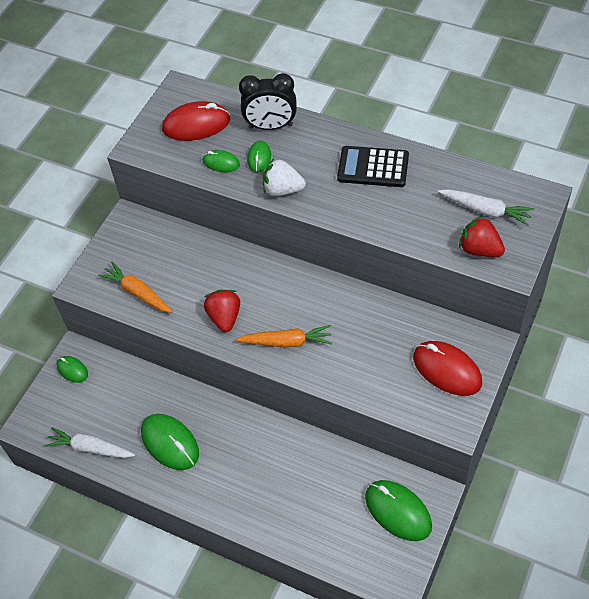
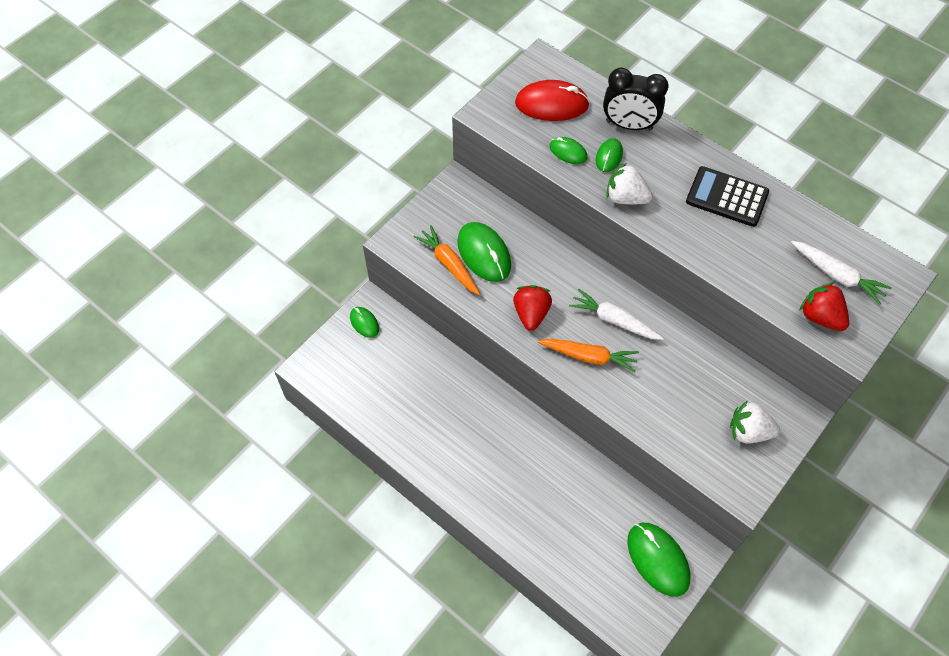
camera: 10 degrees right, 5 degrees up
(90, 448) = (364, 408): white carrot -> white carrot (614, 320)
(170, 443) = (444, 424): green mouse -> green mouse (484, 254)
(447, 370) = (749, 431): red mouse -> white strawberry

